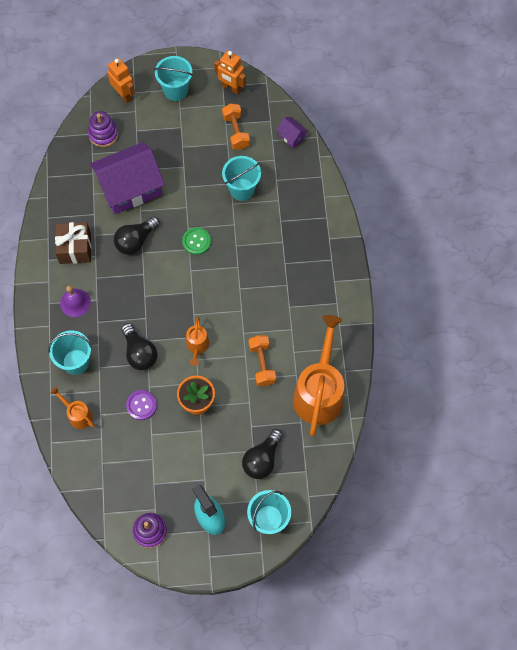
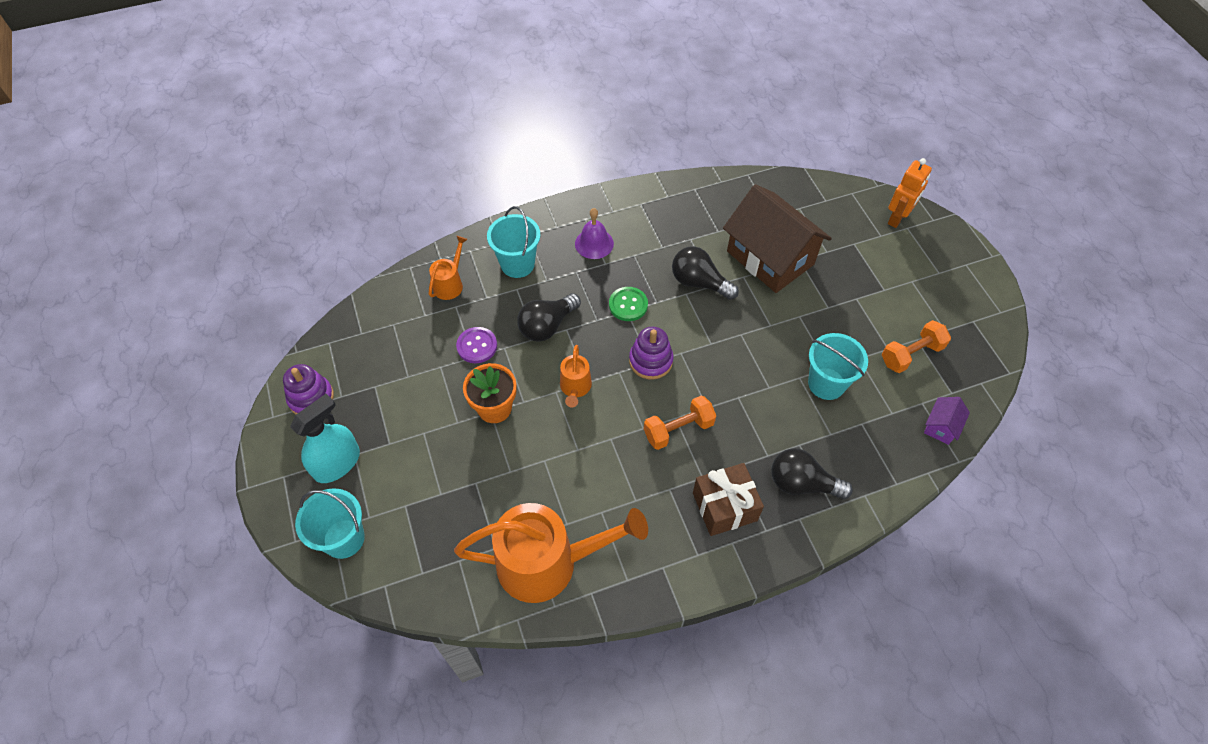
camera: 75 degrees right, 10 degrees down
(75, 248) = (665, 225): brown gift -> brown gift (724, 506)
(103, 134) = (831, 212): purple stacking toy -> purple stacking toy (650, 361)
(130, 188) = (770, 258): purple house -> brown house
(176, 90) = (935, 270): turquoise bucket -> none
(196, 241) = (725, 349): green button -> green button (628, 305)
(197, 346) = (575, 388): orange watering can -> orange watering can turned 75 degrees counterclockwise
(231, 88) = (976, 332): orange robot -> none
(262, 364) = (571, 474): orange dumbbell -> orange dumbbell (678, 430)
(262, 459) = (430, 509): black light bulb -> black light bulb (802, 483)

